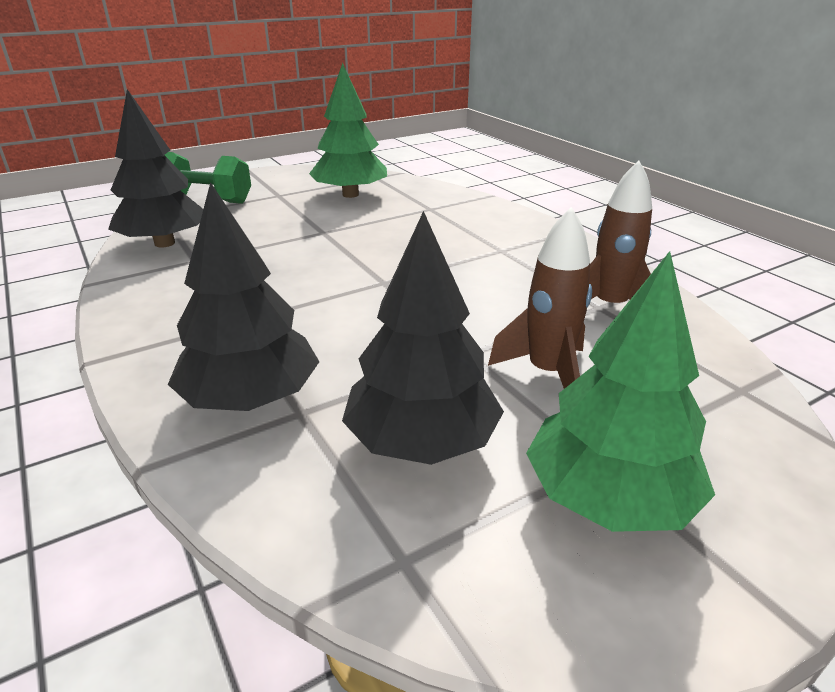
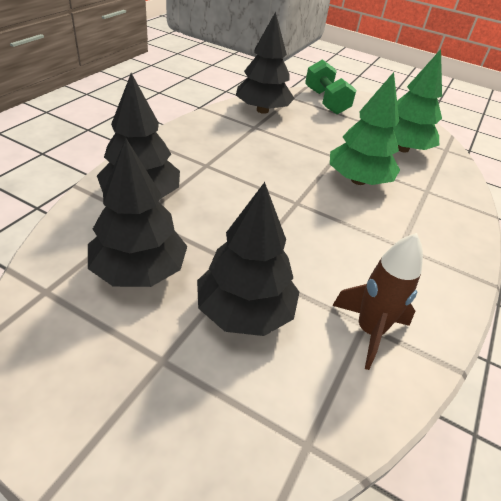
camera: 55 degrees right, 10 degrees up
(547, 373) = (245, 311): brown rocket -> black tree
(609, 498) = (127, 371): green tree -> green tree (358, 180)

